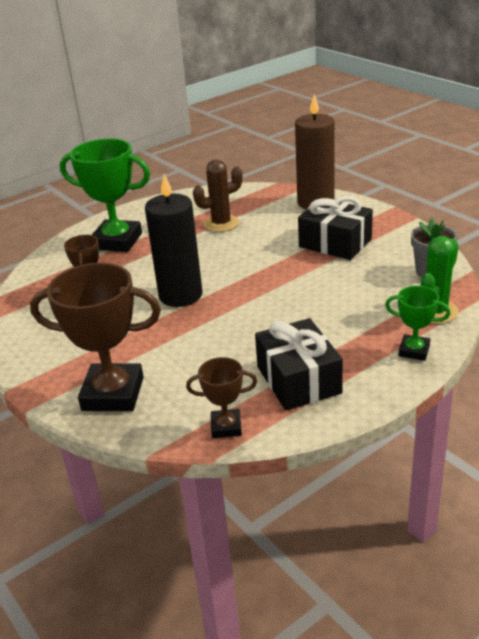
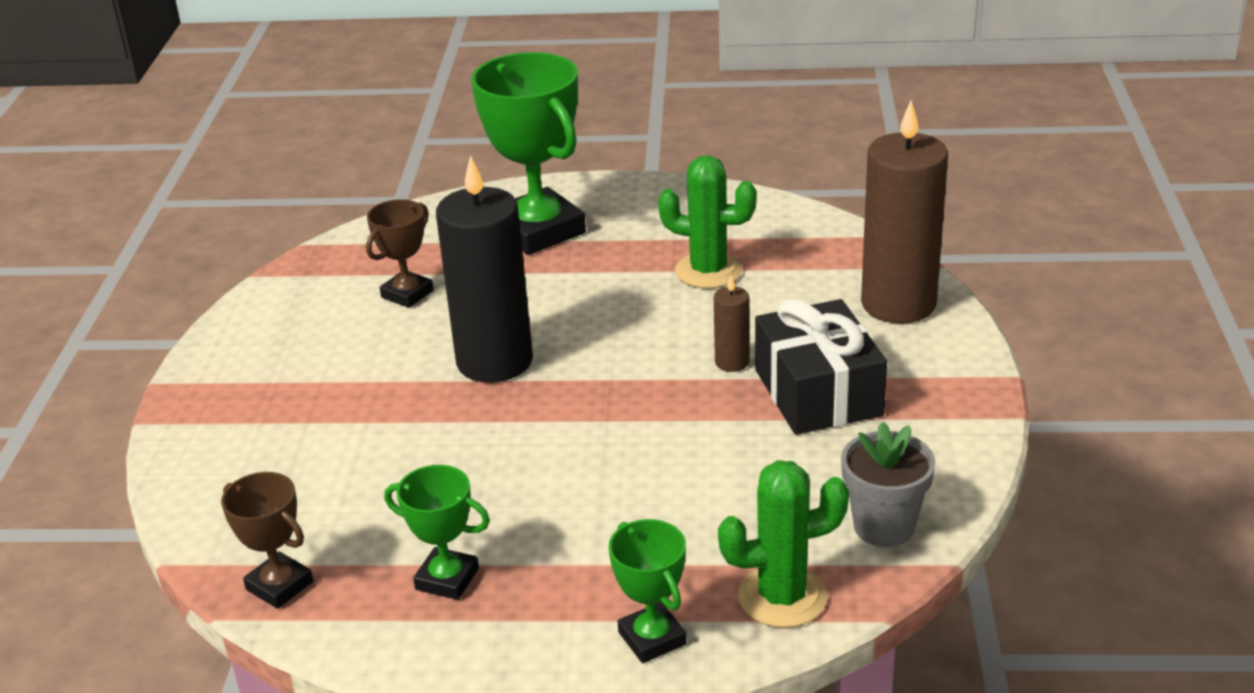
camera: 40 degrees right, 0 degrees up
(113, 394) = (235, 458): brown trophy -> none
(221, 223) = (708, 271): brown cactus -> green cactus
(285, 249) = (732, 362): none -> brown candle
(298, 380) = (447, 579): black gift -> green trophy

